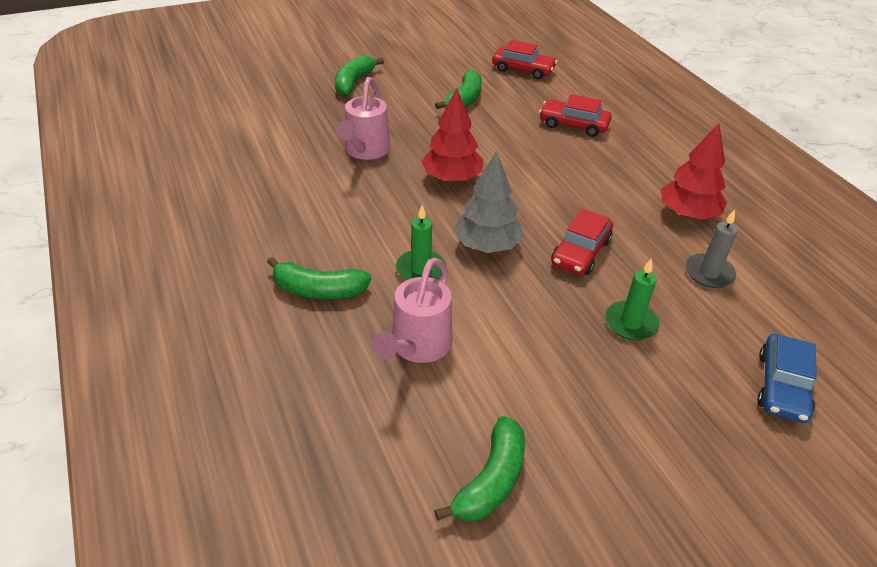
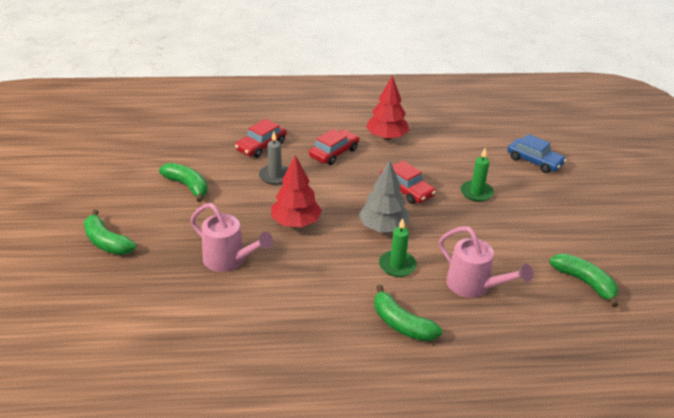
camera: 70 degrees left, 5 degrees down
(318, 290) = (401, 324): green banana -> green banana turned 105 degrees clockwise
(523, 69) = (164, 144): red car -> red car (334, 153)
(709, 273) = (443, 150): grey candle -> grey candle (275, 176)

